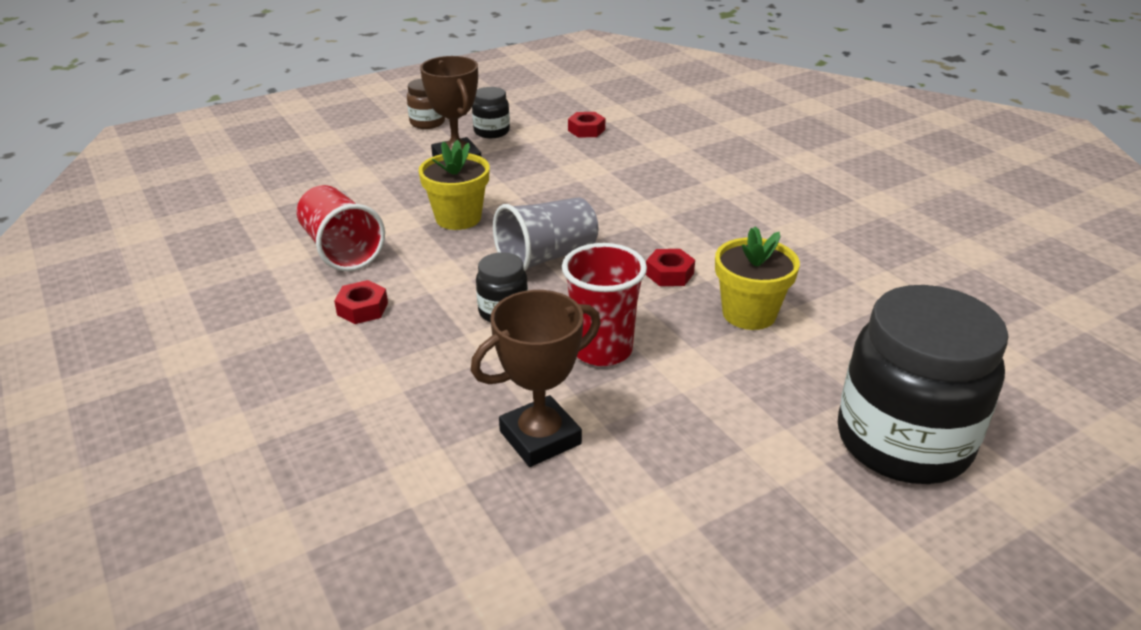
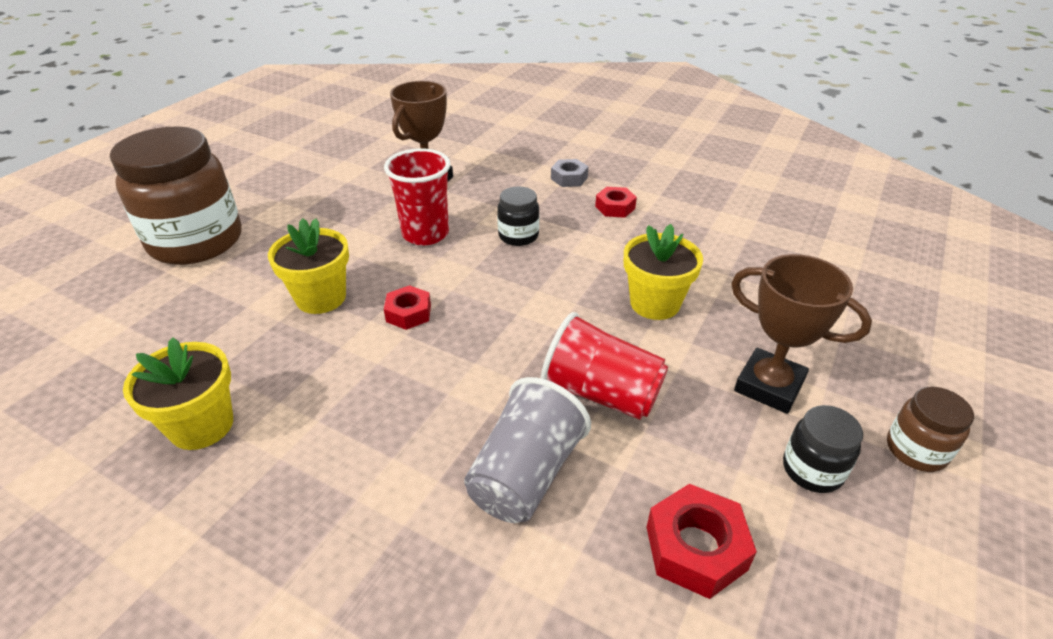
camera: 150 degrees right, 5 degrees up
(341, 250) = (698, 240): red cup -> red cup (601, 393)
(354, 369) = (569, 178): none -> grey nut
(546, 257) = (531, 291): grey cup -> grey cup (525, 474)
(586, 130) = (695, 548): red nut -> red nut, size x1.51
(861, 248) = (202, 426): none -> yellow flower pot
(902, 442) = (196, 242): black jar -> brown jar

